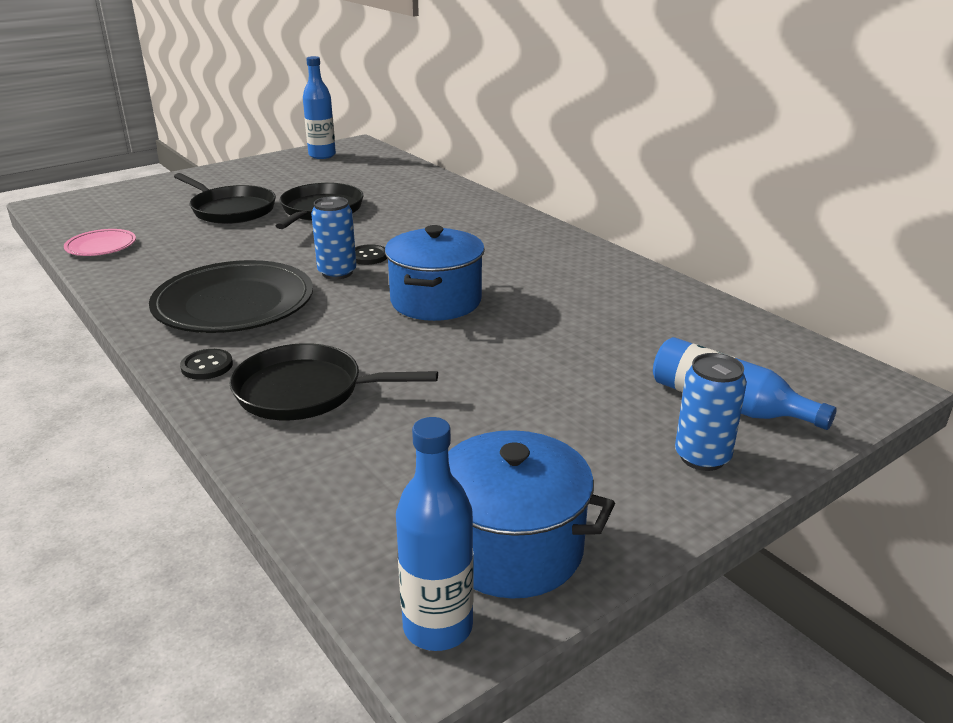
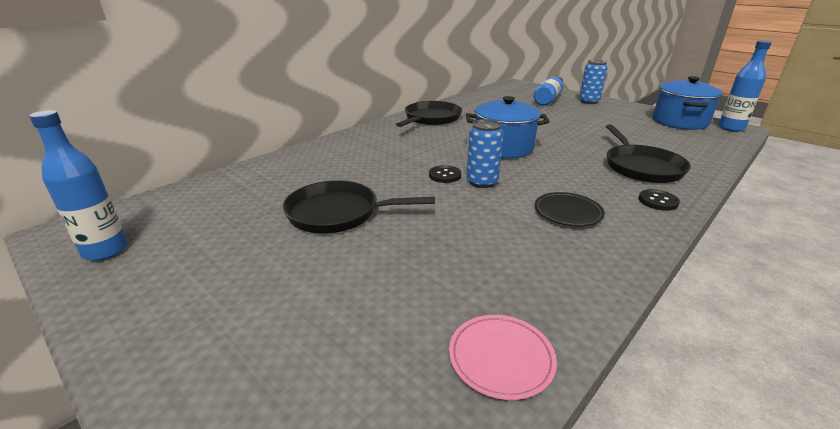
camera: 100 degrees left, 0 degrees up
(231, 210) = (337, 274): black pan -> black pan (431, 118)
(234, 304) = (568, 212): black plate -> black plate, size x0.49

